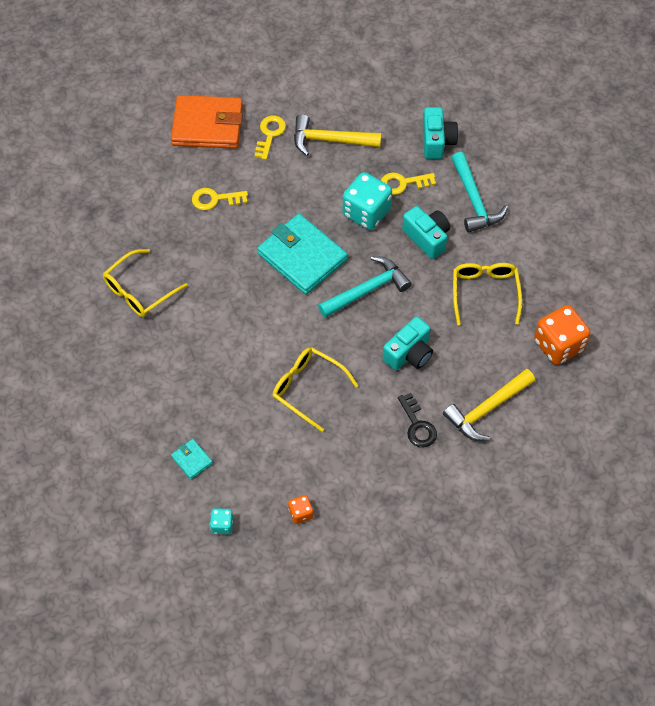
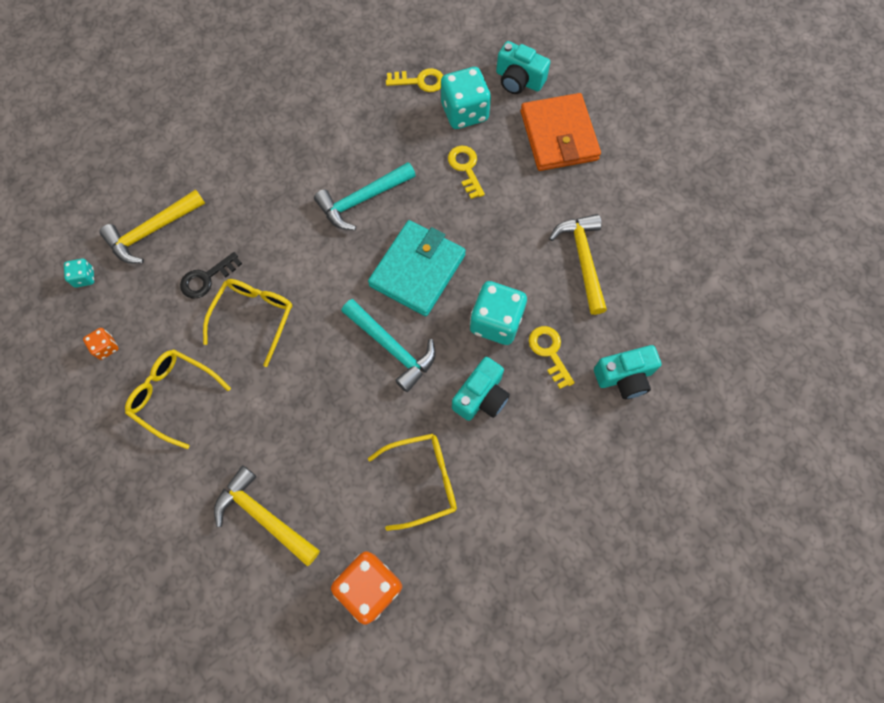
camera: 75 degrees right, 10 degrees up
(139, 290) = (335, 132): yellow glasses -> yellow glasses (174, 396)
(157, 187) = (464, 112): none -> turquoise dice
(192, 460) = (152, 231): turquoise wallet -> yellow hammer
(270, 134) = (568, 197): yellow key -> yellow key (420, 81)
(409, 353) = (319, 412): turquoise camera -> turquoise camera (519, 80)
(417, 425) = (229, 442): black key -> black key (206, 278)
(474, 200) = (552, 440): turquoise hammer -> turquoise hammer (362, 200)

